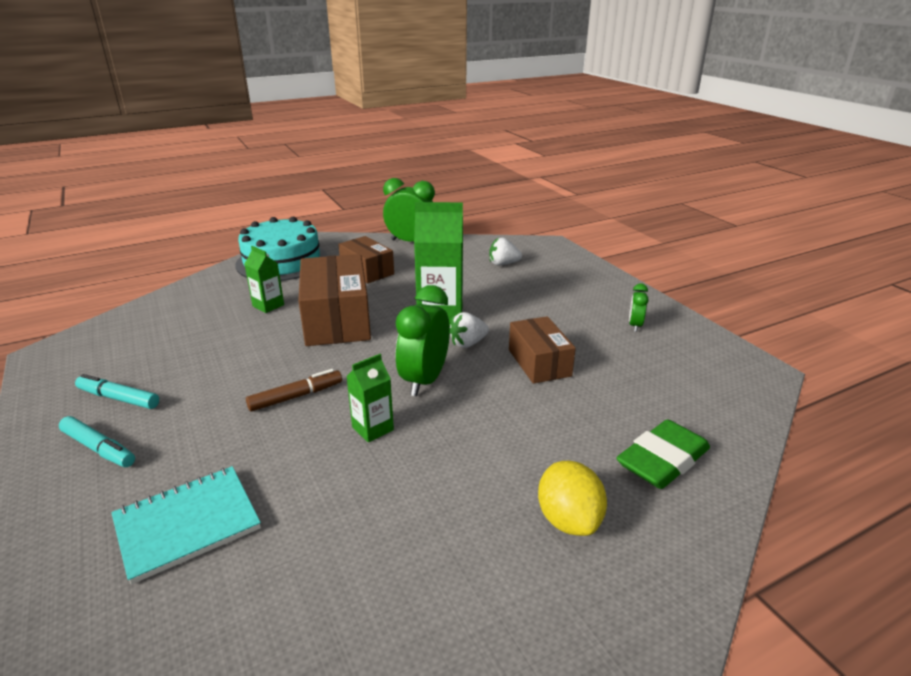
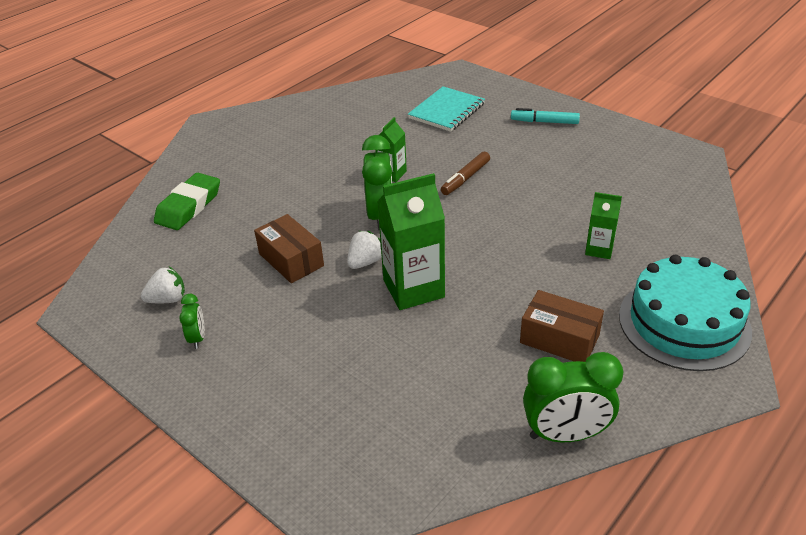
camera: 160 degrees right, 10 degrees up
(119, 398) = (583, 145): turquoise marker -> none
(337, 319) = (512, 253): brown box -> none
(503, 264) = (390, 417): white strawberry -> white strawberry (168, 299)
(568, 520) = (248, 162): yellow lemon -> none

